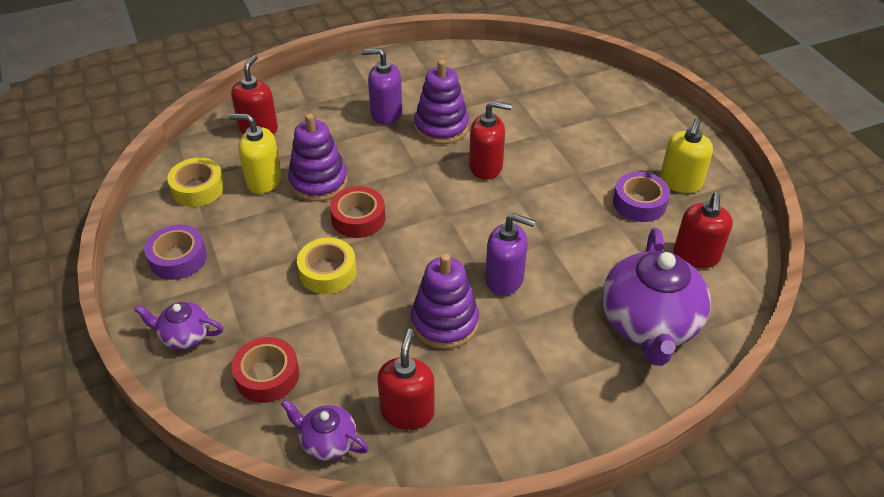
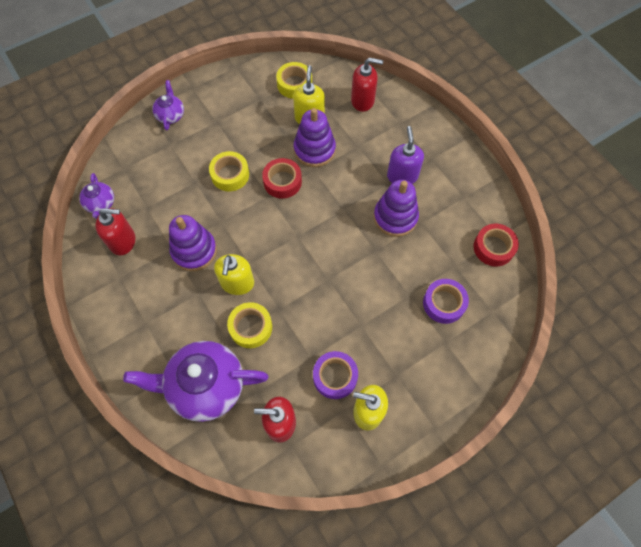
camera: 80 degrees right, 20 degrees up
(178, 258) = (231, 93): purple tape -> purple tape (444, 303)
(267, 375) = (145, 163): red tape -> red tape (493, 248)
(327, 442) = (101, 204): purple teapot -> purple teapot turned 150 degrees clockwise
(486, 167) = (354, 256): red soap dispenser -> none
(505, 279) = (237, 283): purple soap dispenser -> yellow soap dispenser
(570, 271) = (251, 327): none -> yellow tape

